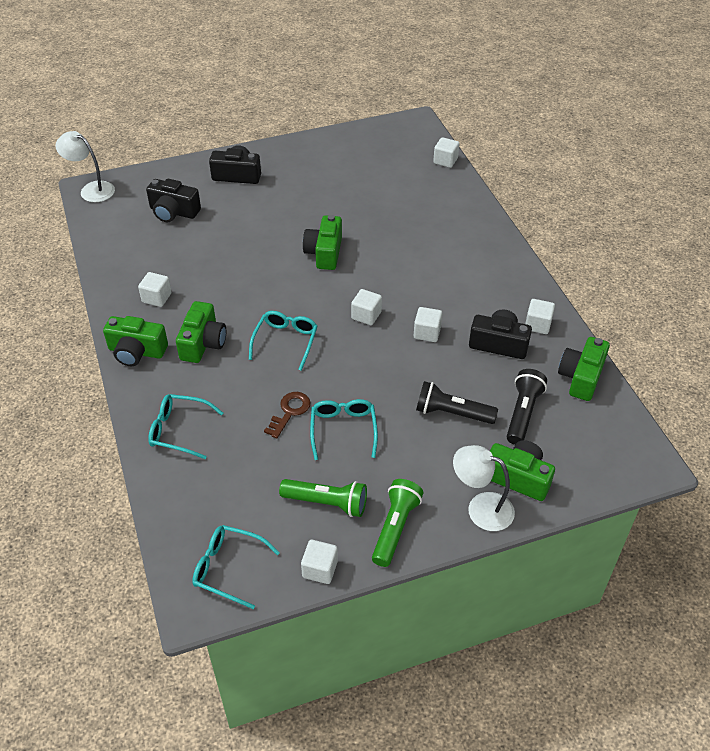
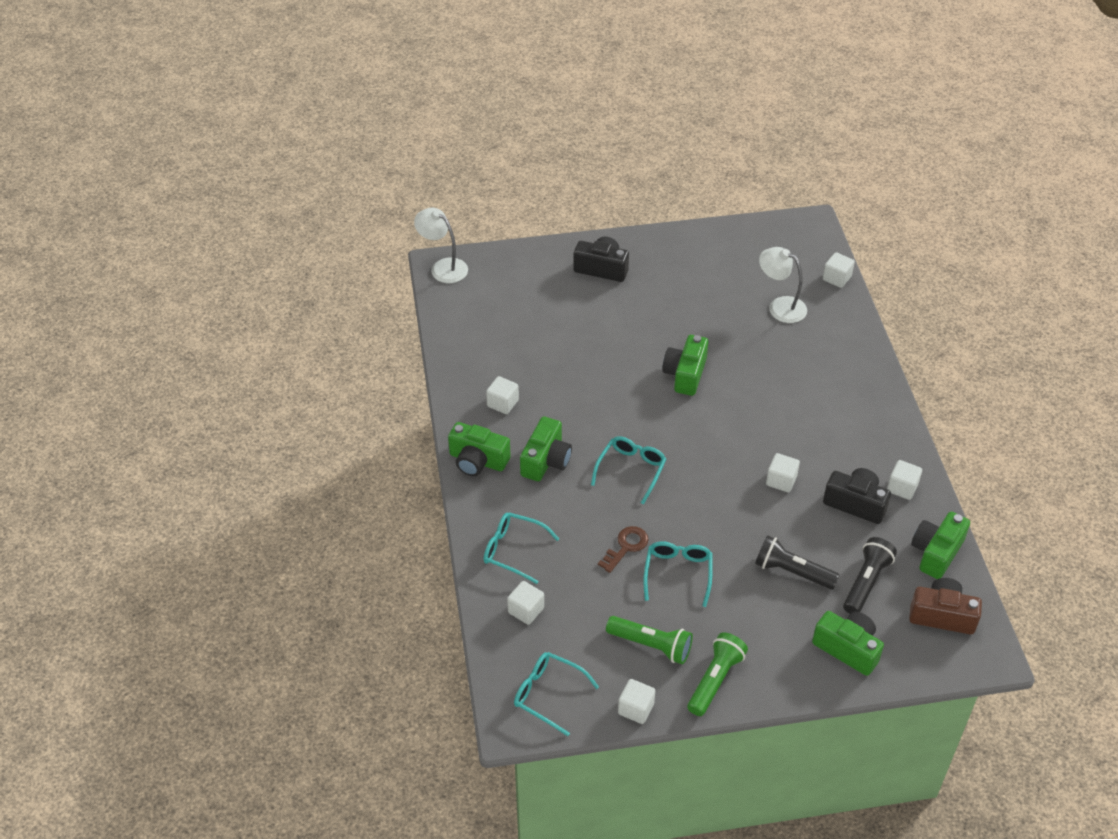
camera: 10 degrees right, 0 degrees up
(173, 212) = (528, 305): black camera -> none
(366, 315) = (719, 452): white cube -> white cube (526, 610)
(481, 508) = (804, 673): white lamp -> white lamp (780, 306)
(599, 433) = (942, 615): none -> brown camera

